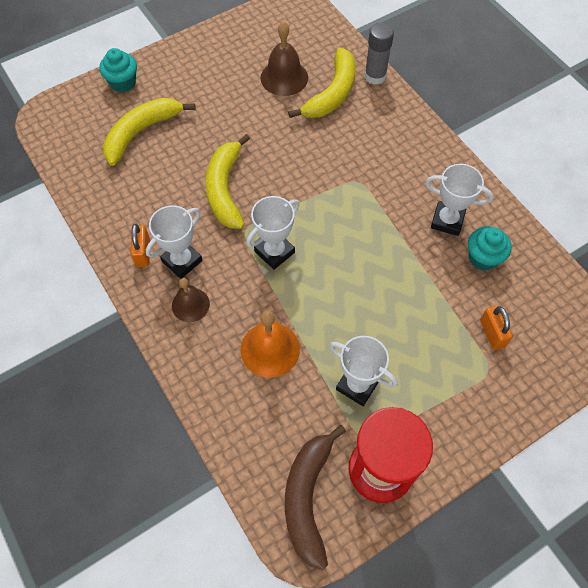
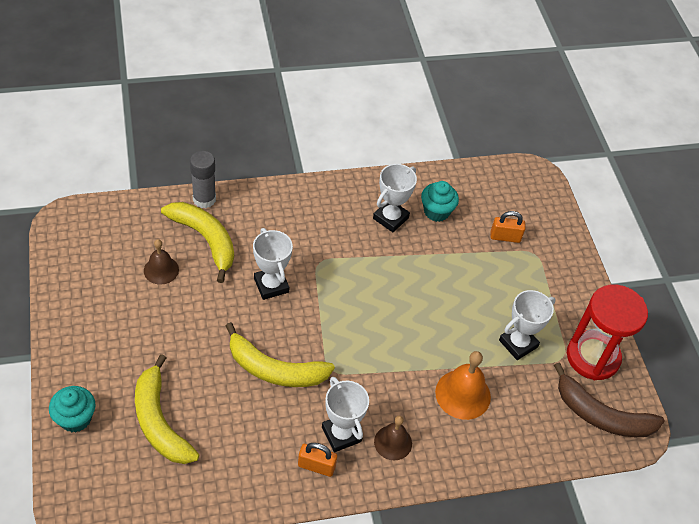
camera: 75 degrees left, 10 degrees down
(274, 252) = (365, 354): white trophy -> white trophy (271, 285)
(284, 77) = (161, 270): brown bell -> brown bell, size x0.66

